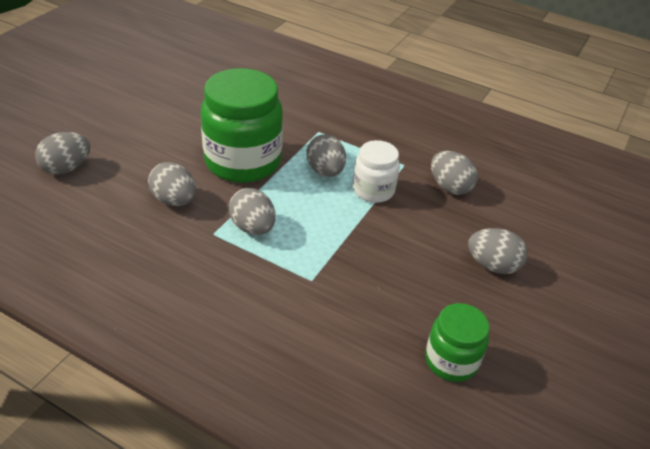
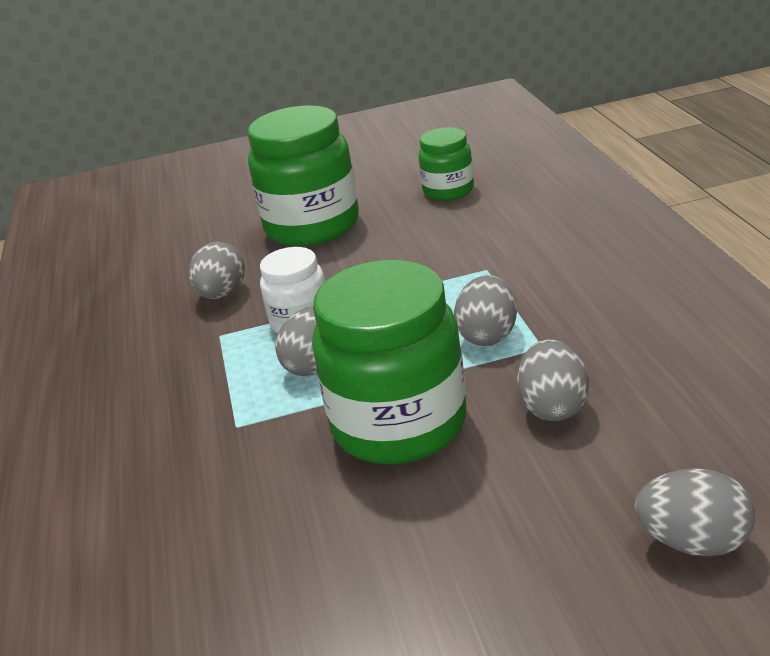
camera: 125 degrees left, 10 degrees down
(492, 265) = (312, 226): grey egg -> green jar

